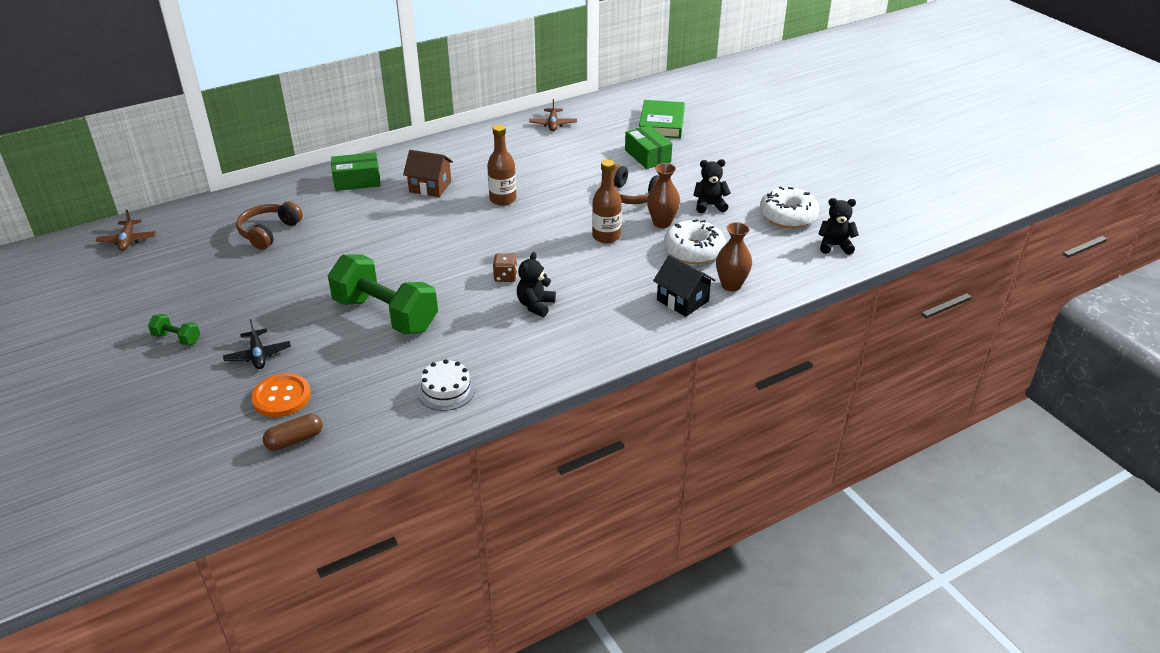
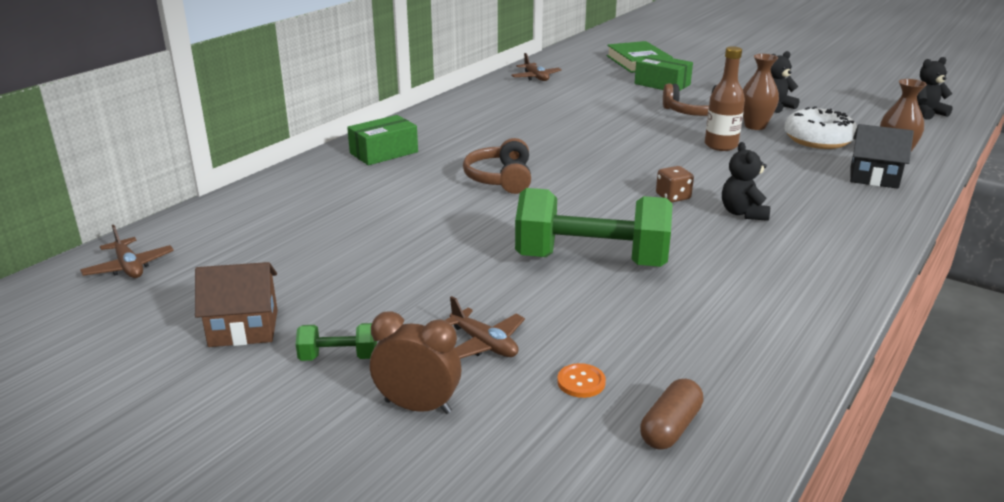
camera: 25 degrees left, 10 degrees down
(185, 383) = (418, 407): none -> brown clock
(258, 355) = (484, 344): black plane -> brown plane
(269, 232) = (331, 217): brown headphones -> brown headphones (501, 179)
(281, 397) = (581, 382): orange button -> orange button, size x0.54
(430, 187) = (477, 142): brown house -> brown house (243, 328)
(446, 390) = (773, 314): white cake -> none
(503, 199) = (571, 138): brown bottle -> none
(788, 216) = (853, 101): white donut -> none

